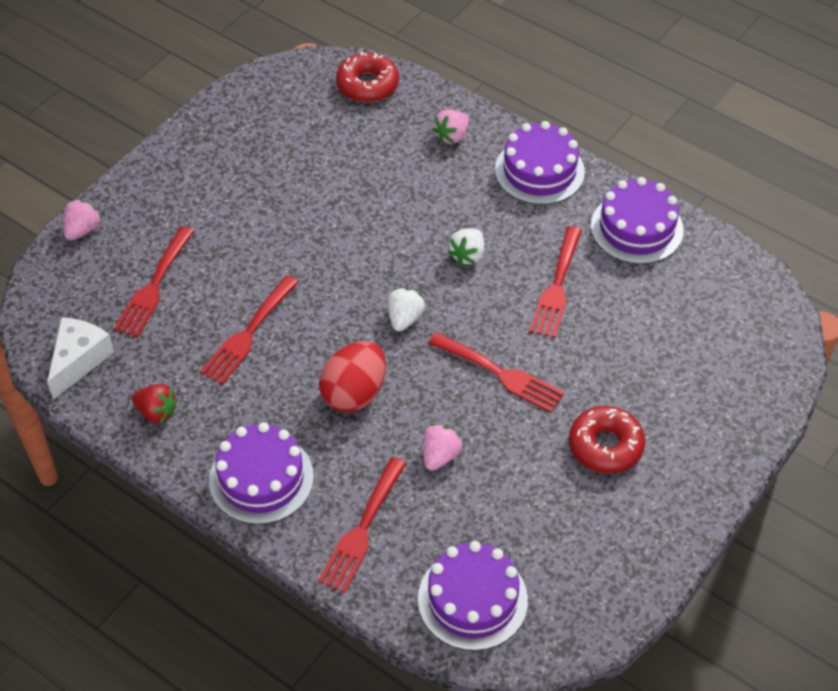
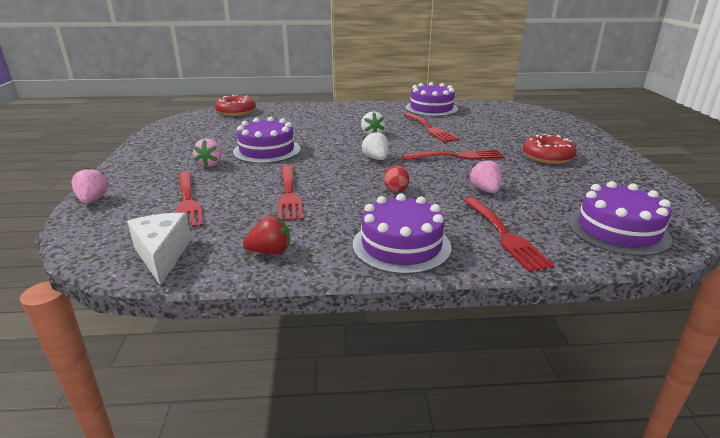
camera: 40 degrees left, 25 degrees down
(354, 393) = (395, 189): red egg -> red egg, size x0.53
(451, 136) = (304, 112): pink strawberry -> pink strawberry (210, 164)
(539, 171) = (362, 108): purple cake -> purple cake (267, 150)

